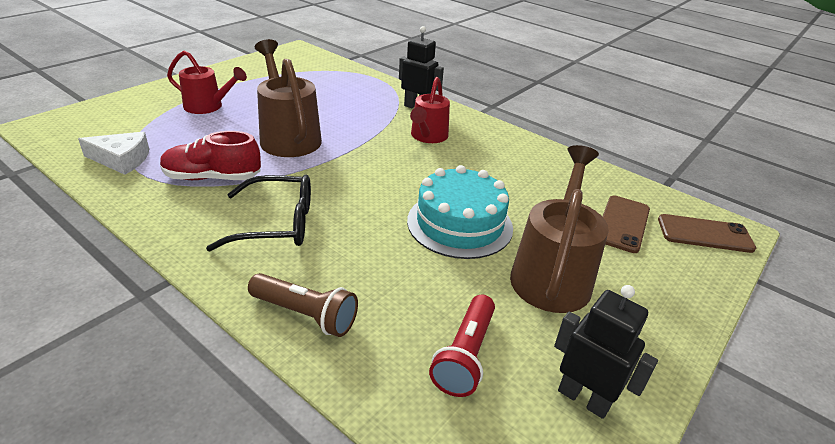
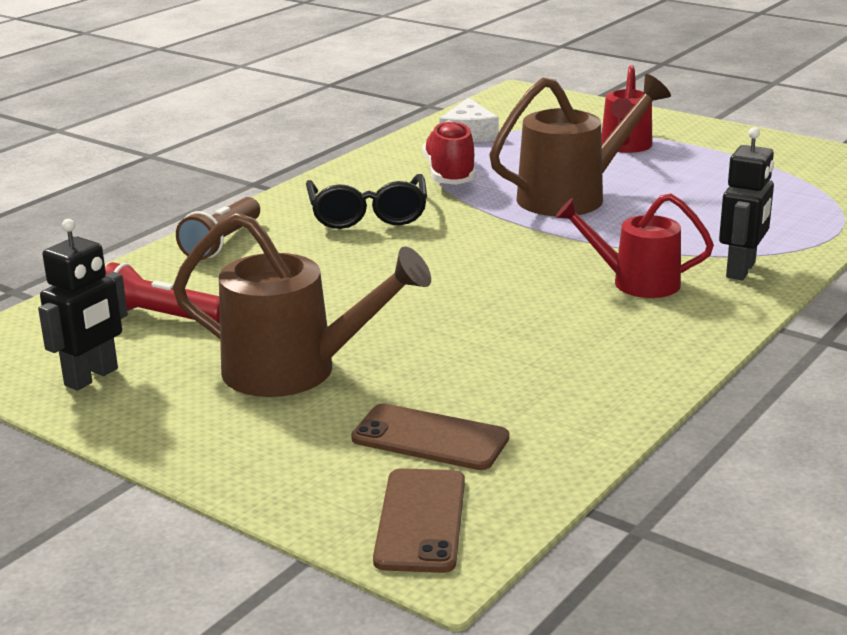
camera: 90 degrees right, 10 degrees down
(459, 224) = (394, 311): turquoise cake -> none

